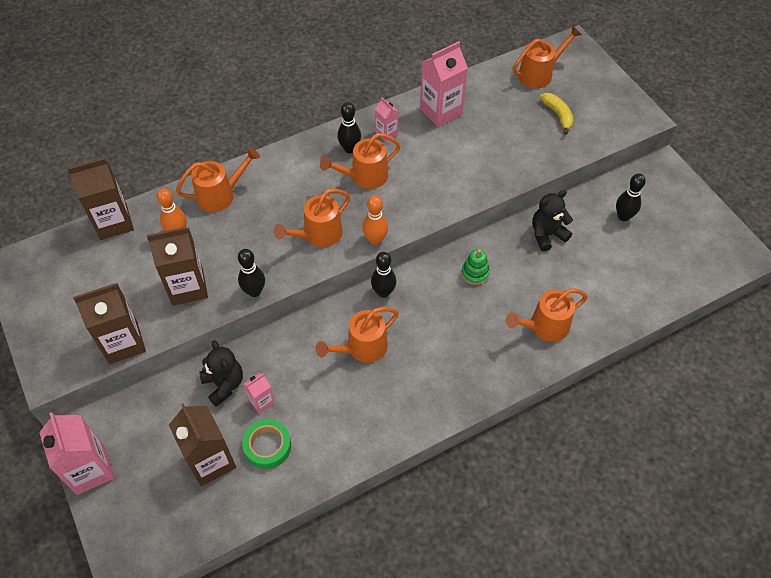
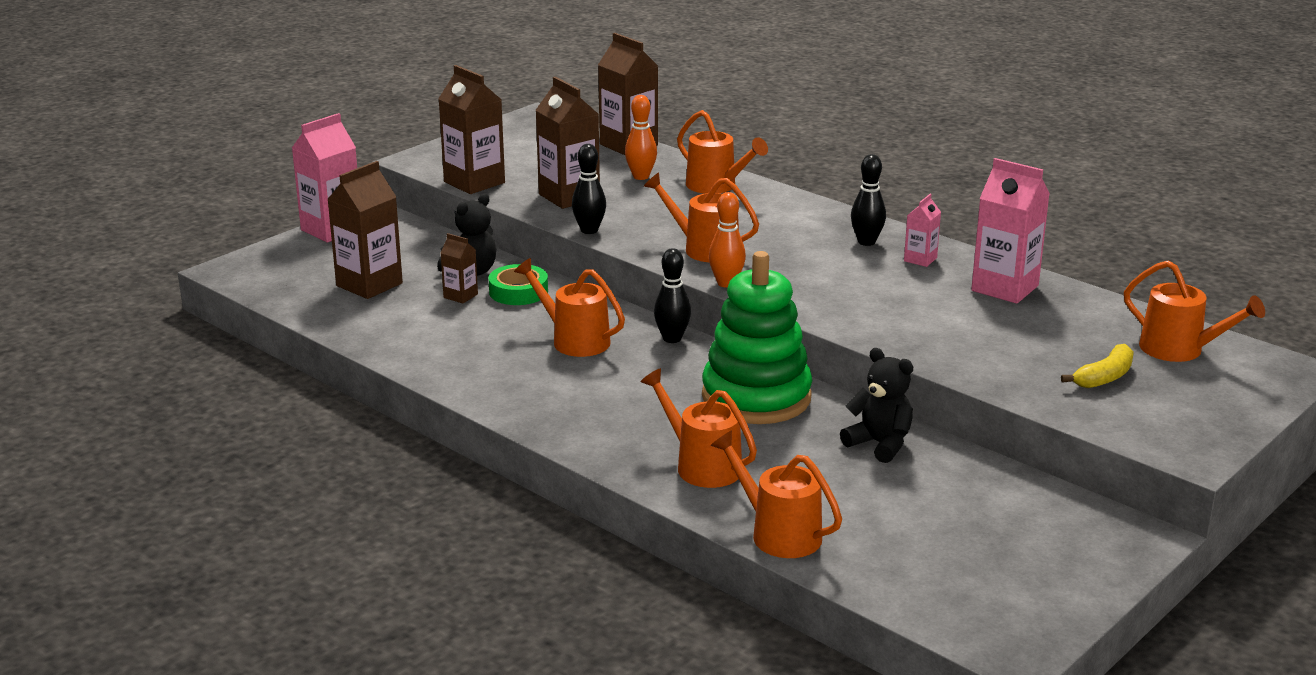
camera: 70 degrees right, 30 degrees down
(261, 401) = (460, 296): pink carton -> brown carton
(267, 446) = (403, 310): green tape -> green tape (518, 291)
(364, 177) = (827, 259): orange watering can -> orange watering can (778, 533)
(475, 273) = (756, 397): green stacking toy -> green stacking toy, size x2.47
(623, 216) = (983, 508): black bowling pin -> none

